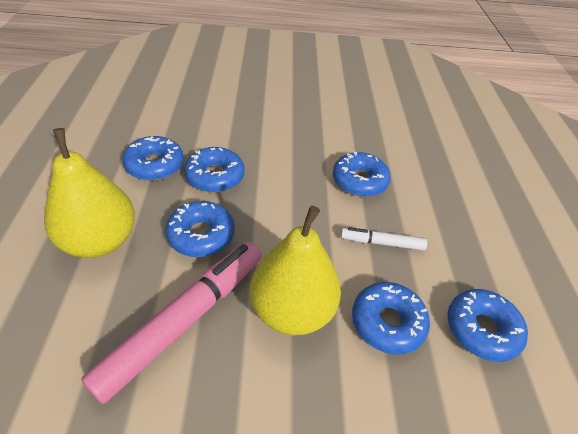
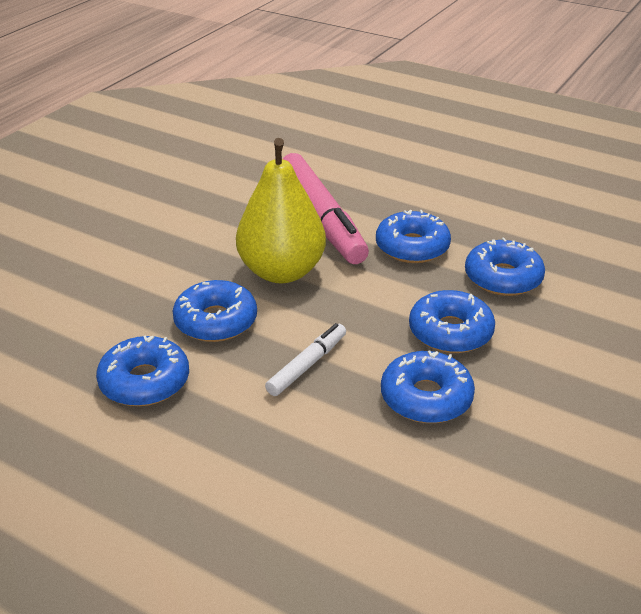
camera: 125 degrees right, 10 degrees down
(100, 241) = (442, 196): yellow pear -> none
(155, 165) = (545, 243): blue donut -> blue donut (450, 332)

